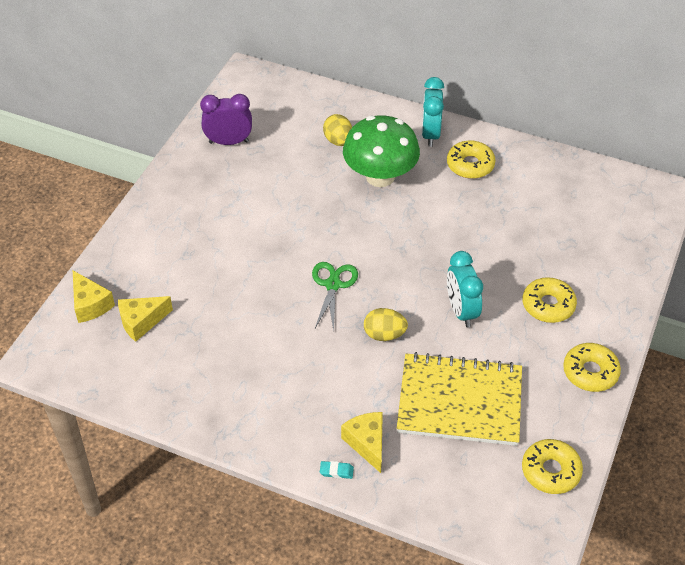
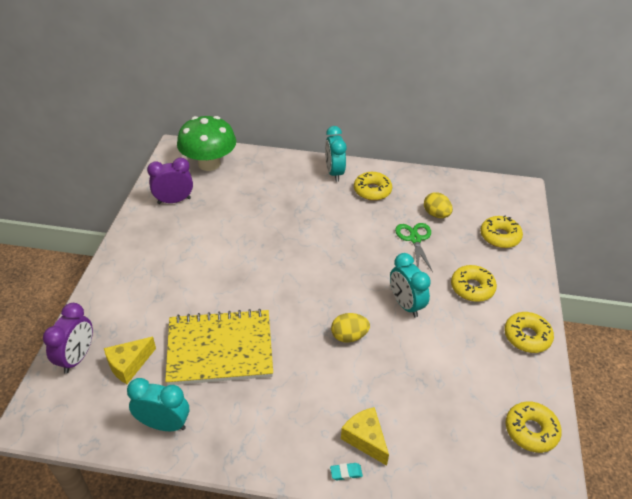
camera: 15 degrees left, 5 degrees down
(90, 305) = (77, 357): yellow cheese -> purple clock
(164, 388) = (164, 424): none -> turquoise clock
(333, 285) = (292, 301): green scissors -> green scissors (415, 239)
(338, 141) = (264, 187): yellow egg -> yellow egg (436, 214)
(380, 176) = (305, 209): green mushroom -> green mushroom (209, 164)
(459, 402) = (432, 383): yellow notebook -> yellow notebook (220, 349)
(608, 249) = (500, 236): none -> yellow donut

